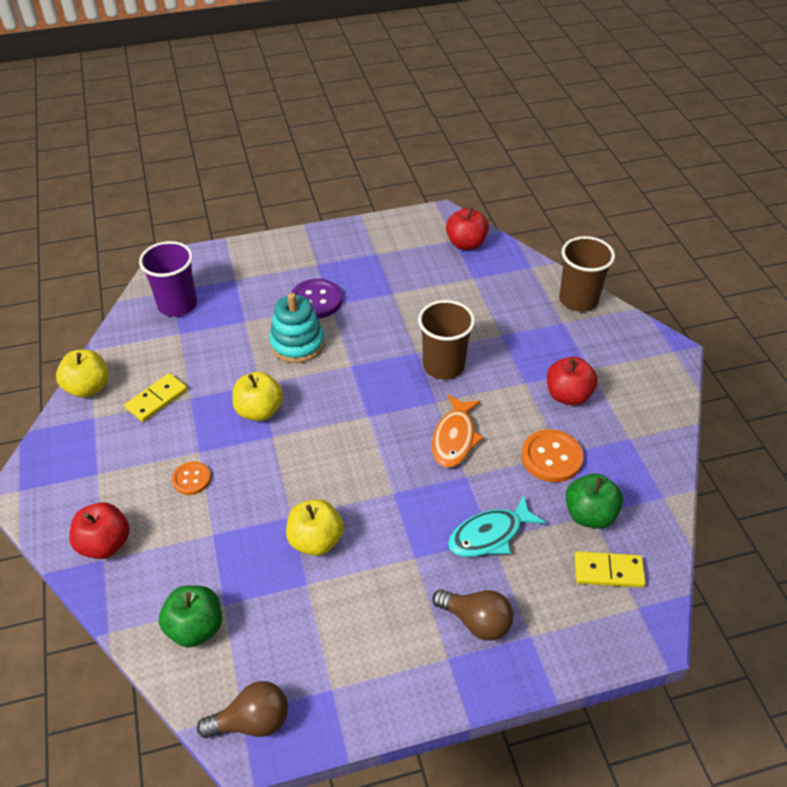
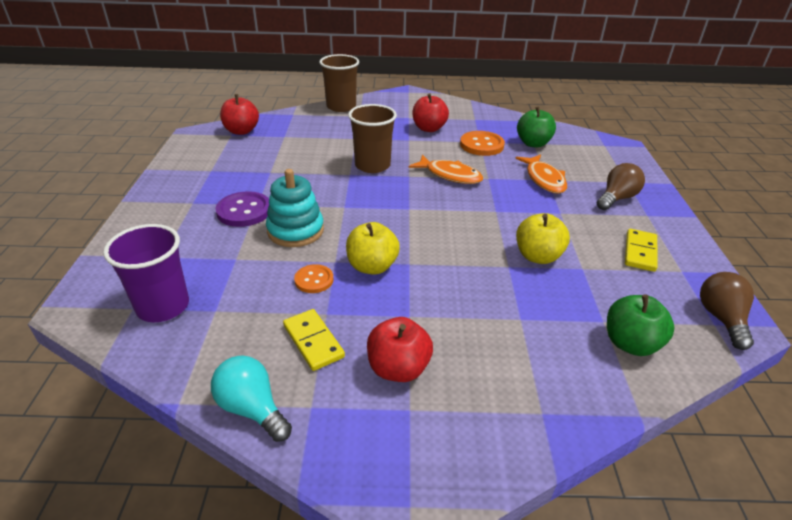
camera: 75 degrees left, 10 degrees down
(88, 387) = (252, 408): yellow apple -> turquoise light bulb
(105, 544) = (520, 409): red apple -> red apple (398, 368)
(191, 479) = (445, 325): orange button -> orange button (314, 280)
(489, 535) = (544, 179): turquoise fish -> orange fish
(608, 571) = (578, 147): yellow domino -> yellow domino (640, 252)

